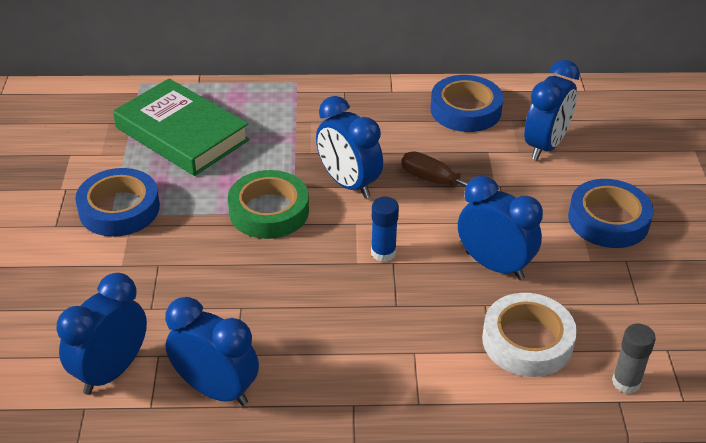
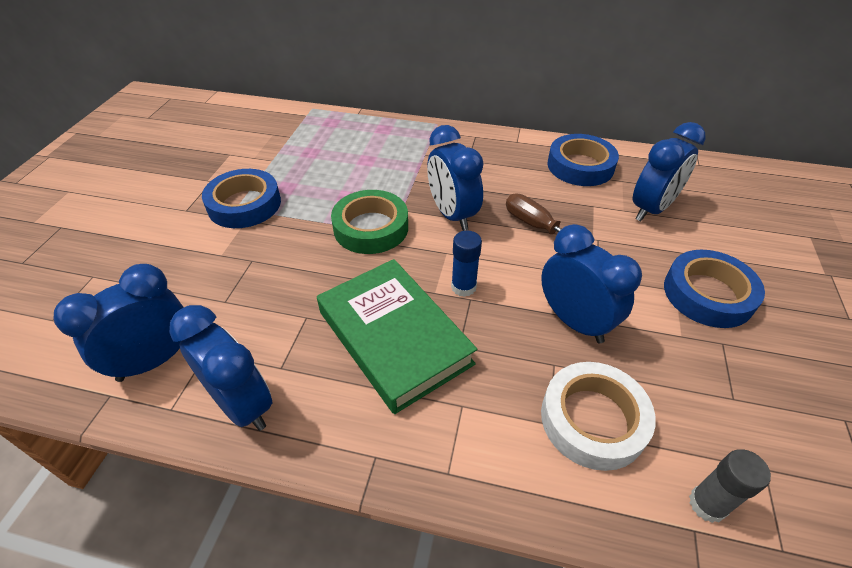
camera: 15 degrees right, 5 degrees up
(182, 134) = (326, 151): green book -> green book (394, 337)

